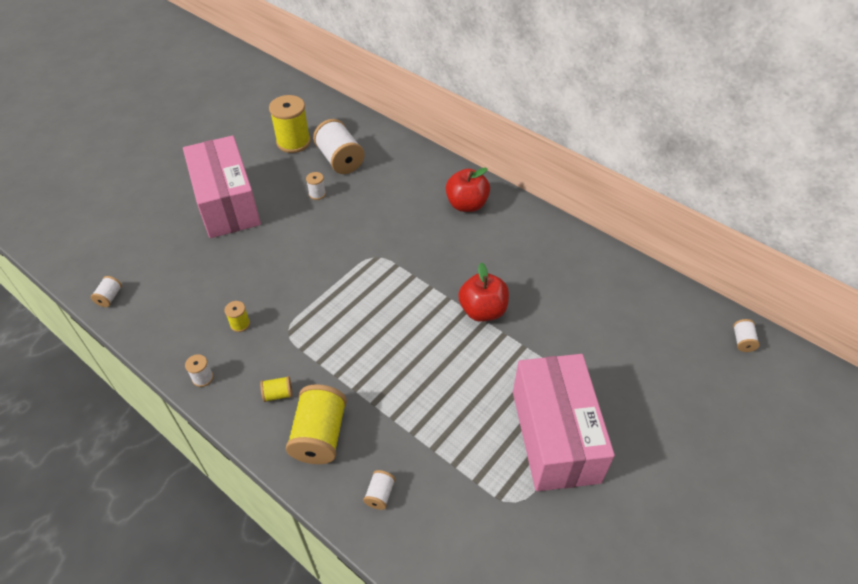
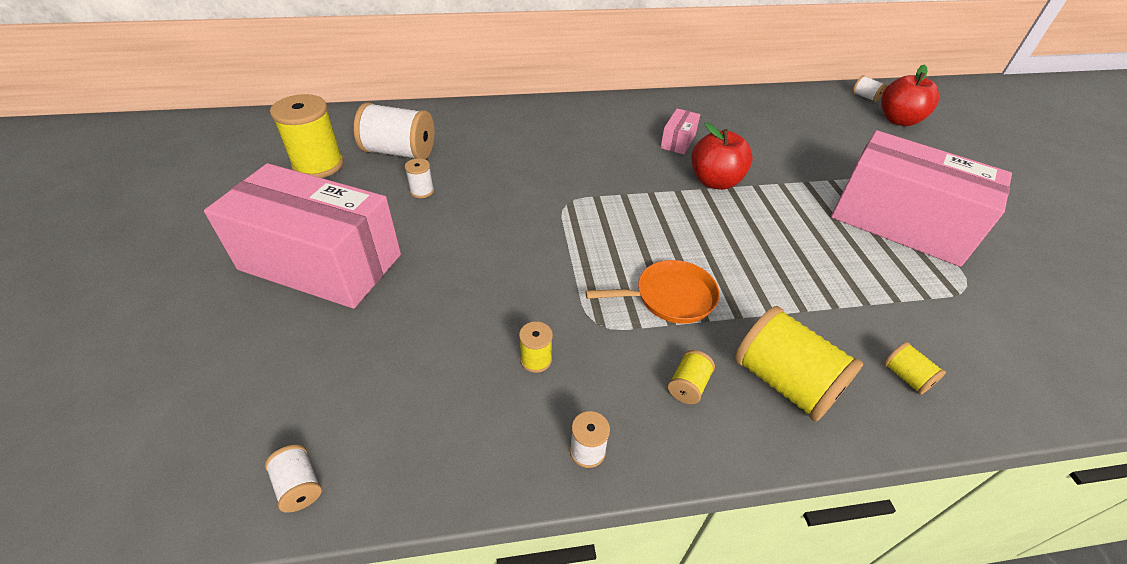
camera: 50 degrees left, 5 degrees down
(339, 350) = (669, 297): none -> orange pan
(380, 494) = (906, 377): white spool -> yellow spool
(466, 205) = (574, 122): red apple -> red apple (898, 120)
(510, 266) = (678, 141): none -> pink box

